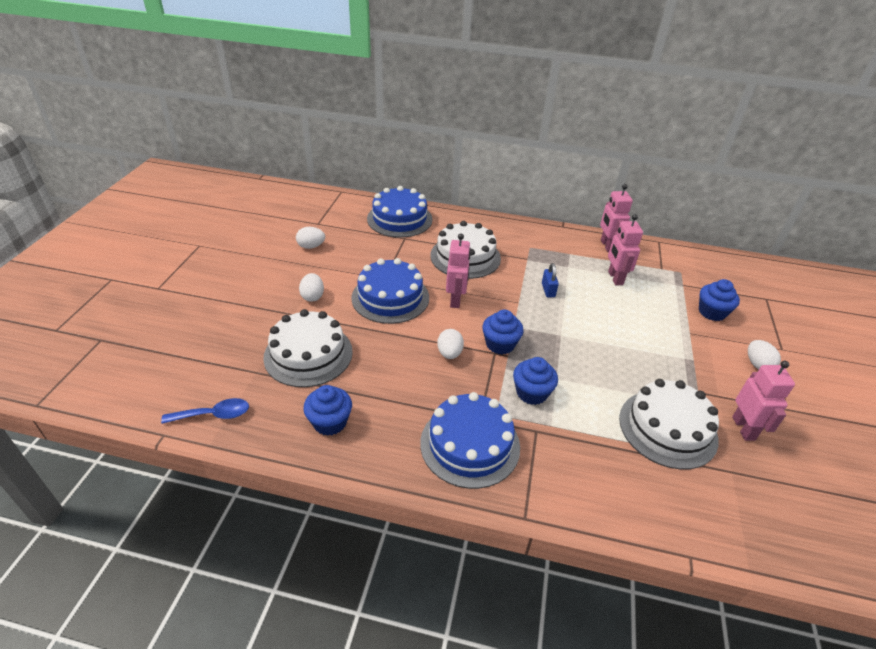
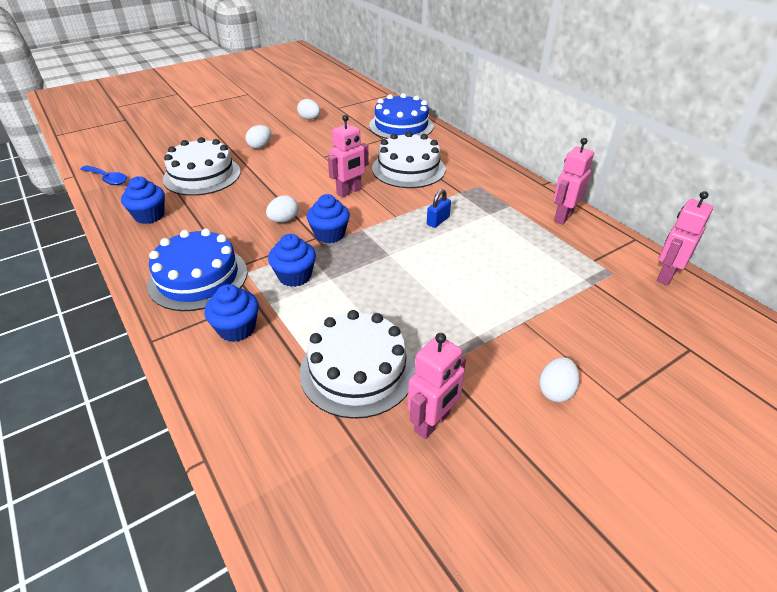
camera: 45 degrees right, 0 degrees up
(390, 297) = (306, 169): blue cake -> none
(615, 278) = (522, 243): pink robot -> pink robot (666, 275)
(712, 312) = (585, 321): blue cupcake -> blue cupcake (237, 328)

